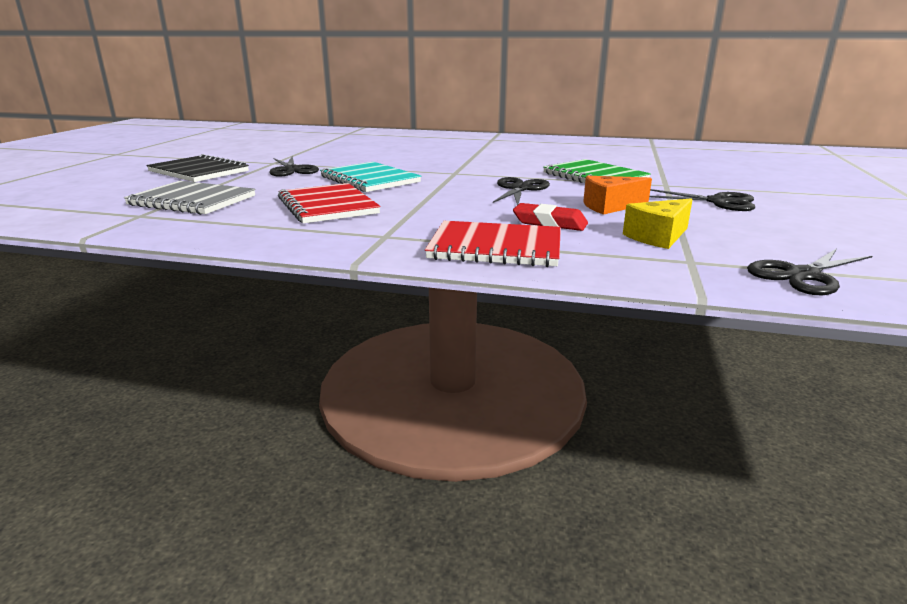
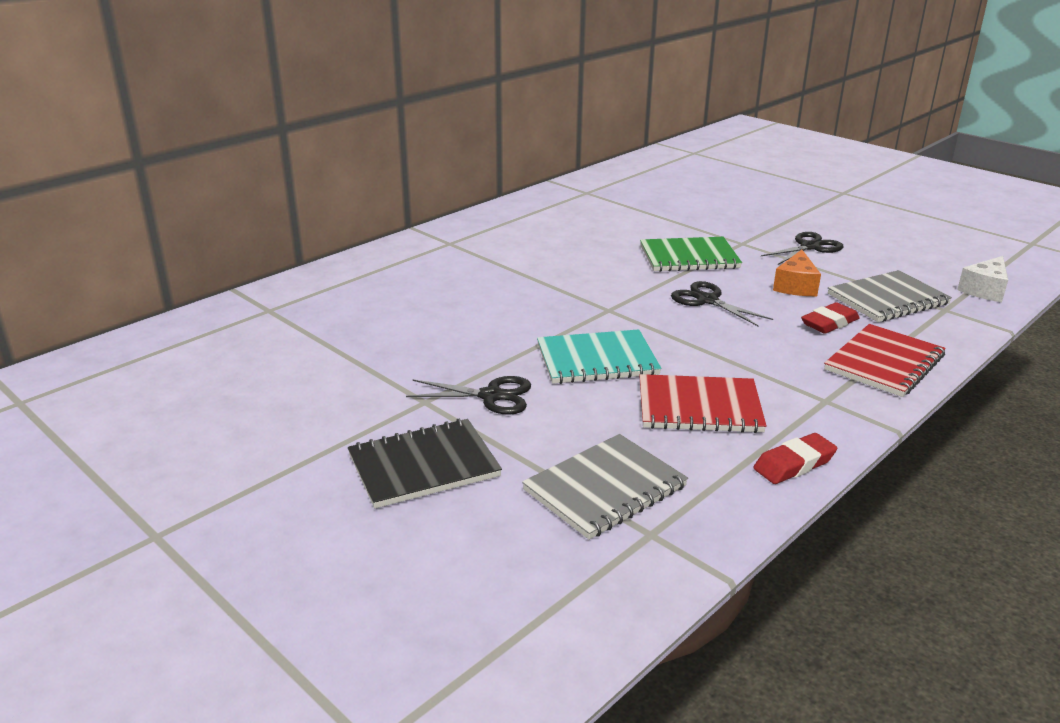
camera: 60 degrees left, 5 degrees up
(259, 237) = (794, 464): none -> red eraser
(658, 237) = (887, 299): yellow cheese -> grey notebook
(802, 275) = (984, 290): black scissors -> white cheese

